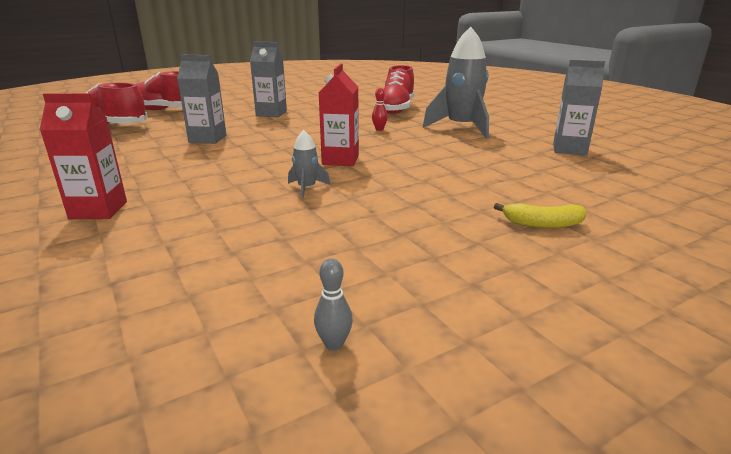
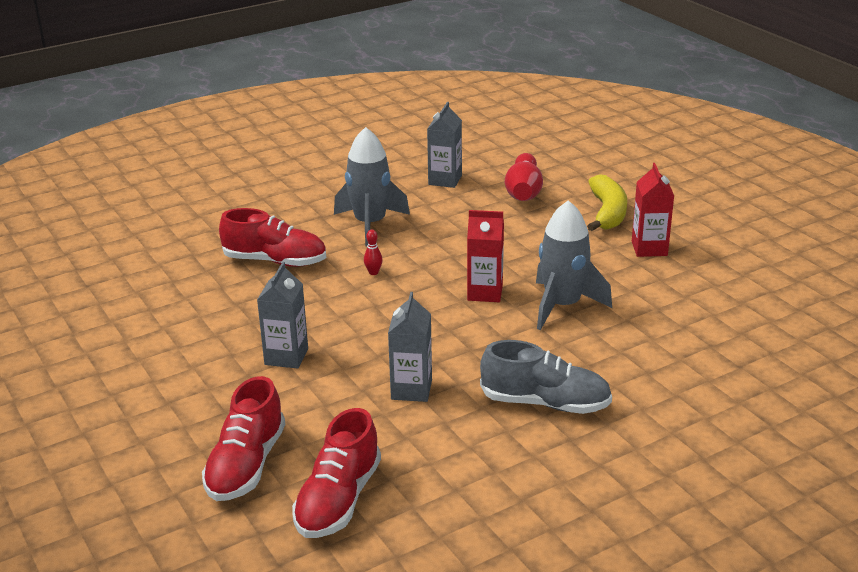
camera: 90 degrees left, 5 degrees up
(98, 210) = (635, 408): red carton -> red carton (649, 248)
(148, 175) = (545, 403): none -> grey shoe
(307, 188) = (562, 306): grey rocket -> grey rocket, size x2.19
(334, 344) = (763, 282): grey bowling pin -> none
(543, 224) = (607, 213): yellow banana -> yellow banana, size x1.69
(570, 180) = (523, 192): none -> red bowling pin

